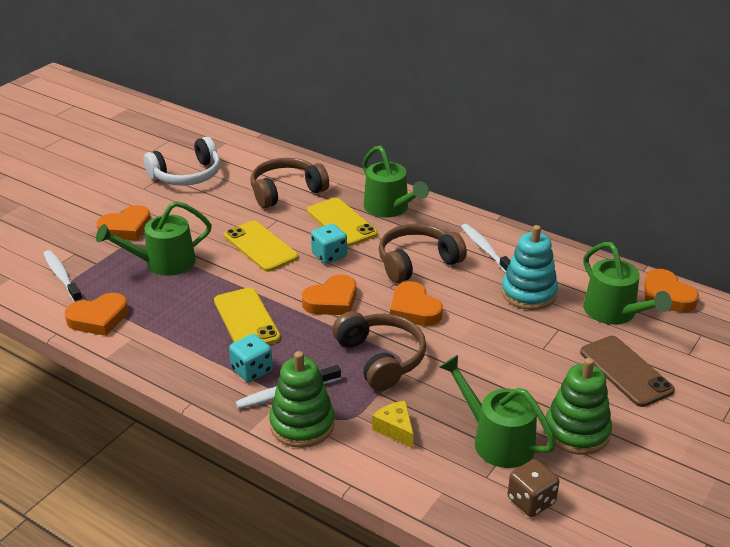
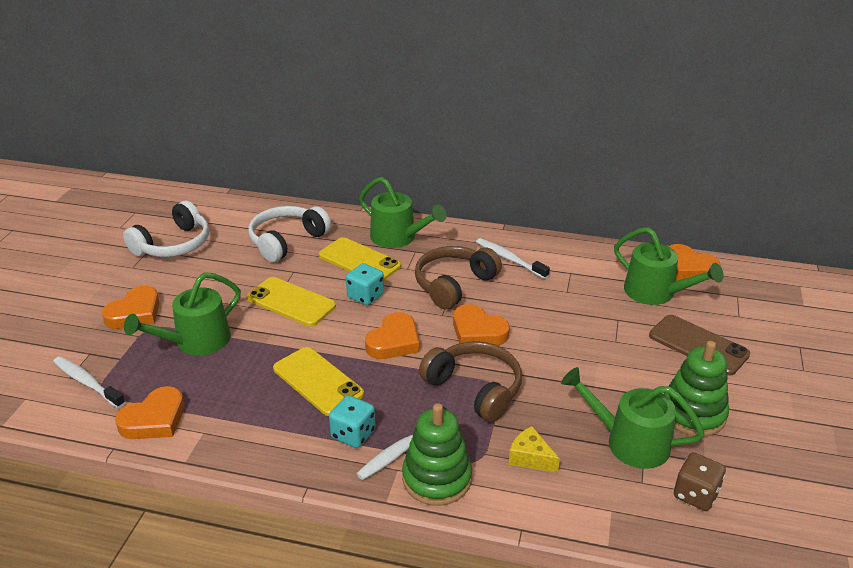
camera: 20 degrees left, 0 degrees up
(286, 191) = (287, 241): brown headphones -> white headphones
(528, 293) = (572, 292): turquoise stacking toy -> none

